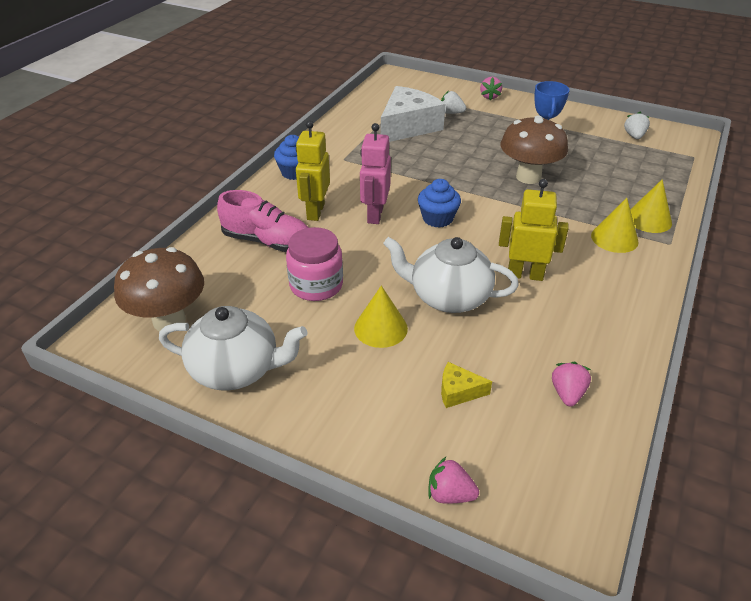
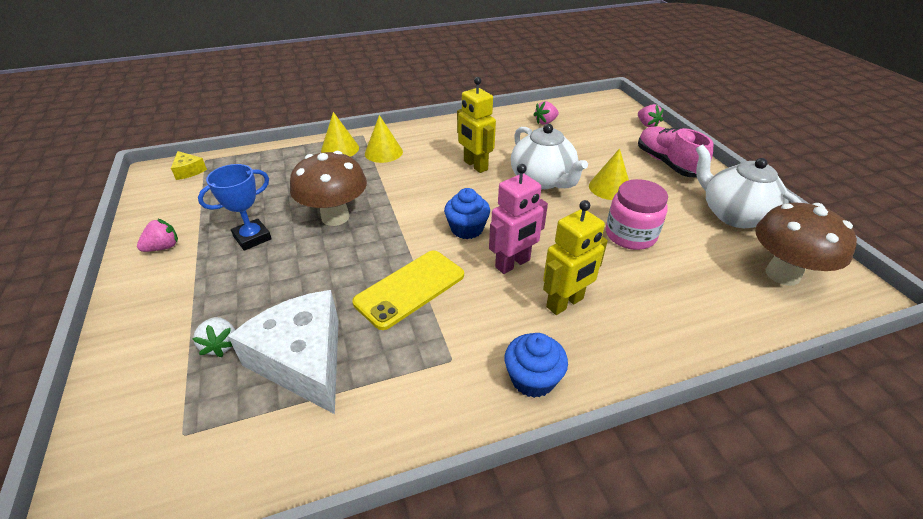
camera: 135 degrees left, 0 degrees up
(267, 242) = (644, 298): pink shoe -> pink shoe (667, 163)
(408, 126) = (303, 360): white cheese -> white cheese turned 60 degrees clockwise
(411, 171) = (410, 289): none -> yellow phone
(458, 392) = (599, 145): yellow cheese -> yellow cheese (189, 171)
(489, 96) = (129, 339): pink strawberry -> pink strawberry (163, 247)
(634, 136) = (183, 196): white strawberry -> none

